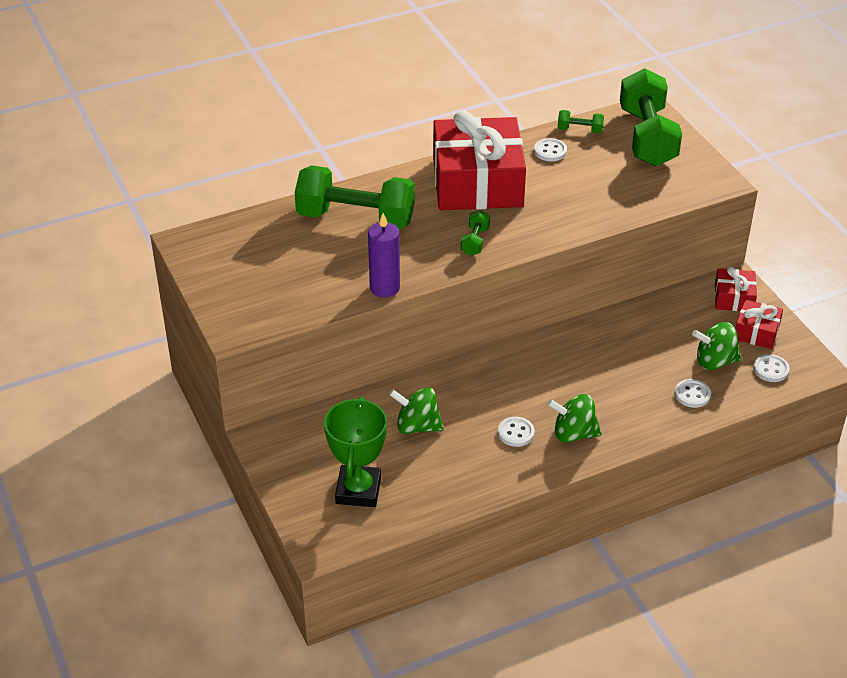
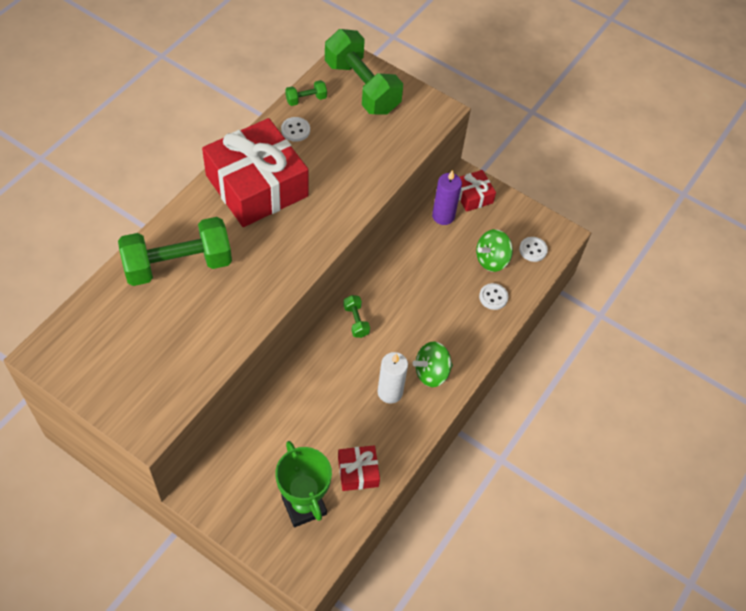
camera: 35 degrees left, 15 degrees up
(384, 288) = (246, 327): purple candle -> purple candle (443, 216)
(417, 426) = (313, 422): green spinning top -> none
(475, 241) = (291, 247): green dumbbell -> green dumbbell (356, 321)
(516, 433) = (390, 392): white button -> white candle
(756, 332) = (505, 220): red gift -> red gift (358, 472)

